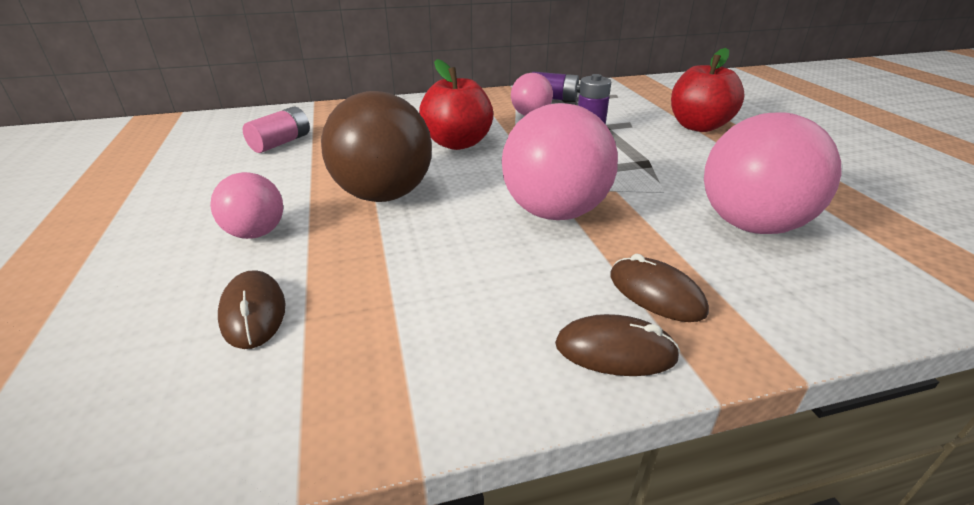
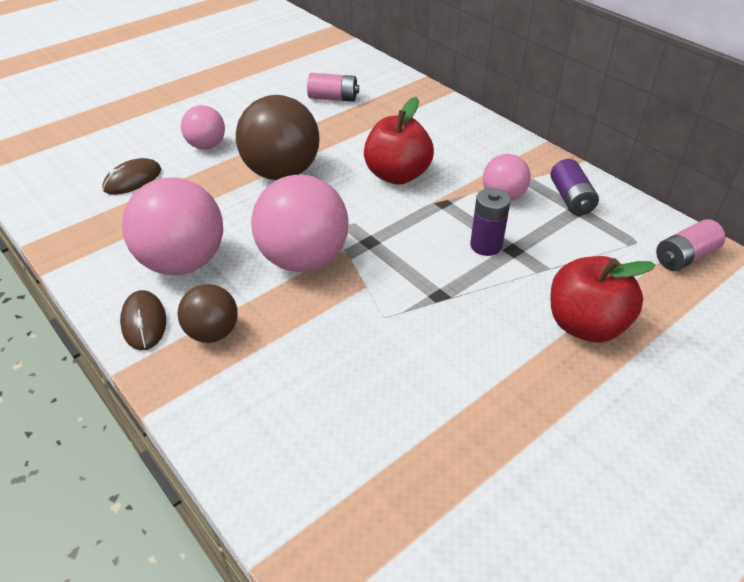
camera: 65 degrees right, 10 degrees up
(639, 88) = (684, 257): none -> pink battery
(656, 293) = (212, 332): brown mouse -> brown ball
(751, 225) = (348, 381): pink ball -> pink ball (183, 262)

